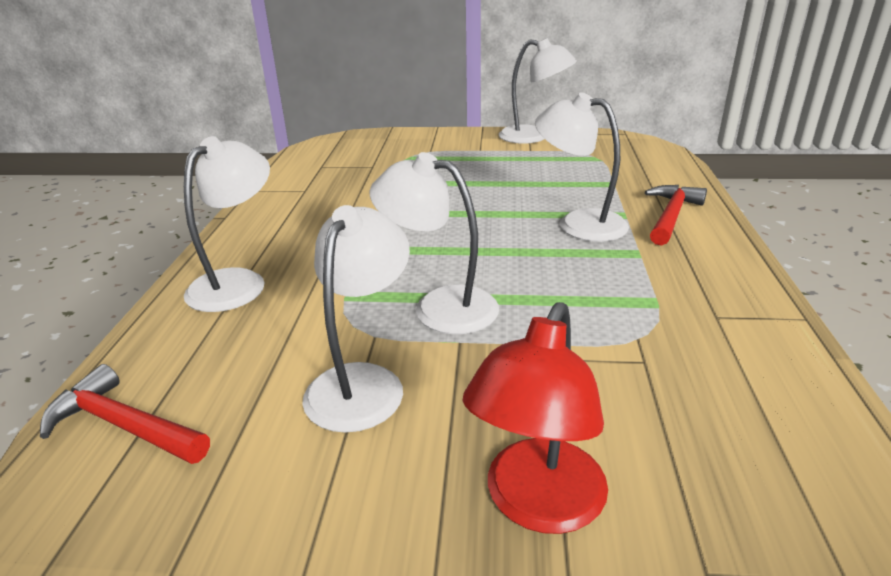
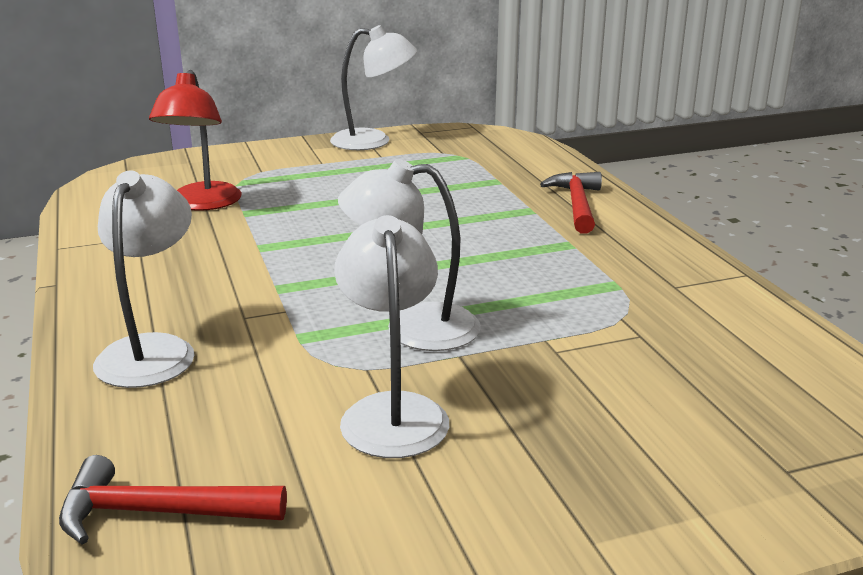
camera: 25 degrees left, 5 degrees down
(537, 504) = (632, 463): red lamp -> red lamp (202, 204)
(578, 223) = (492, 225): white lamp -> none

